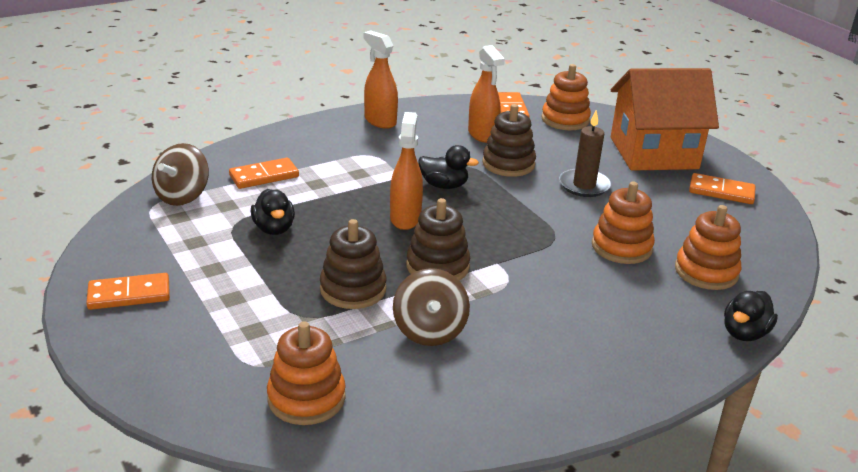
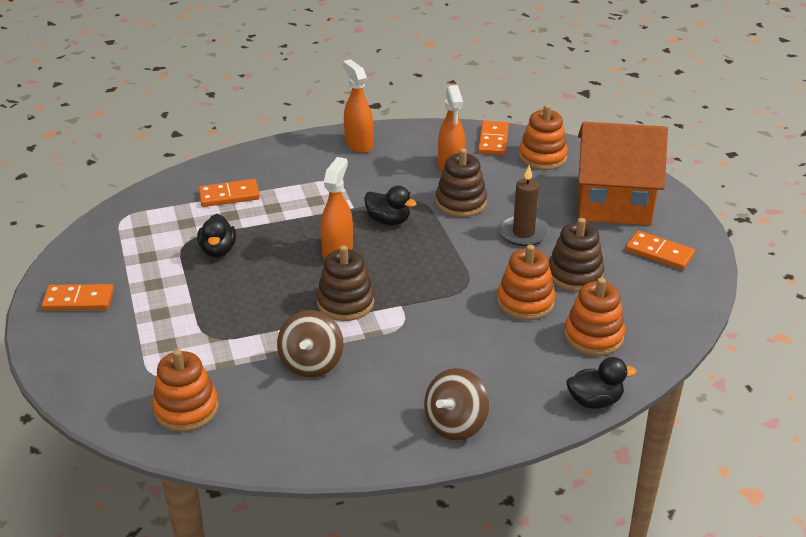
camera: 15 degrees right, 5 degrees up
(182, 196) = (152, 210): brown spinning top -> brown spinning top (455, 424)
(353, 289) = (262, 316): brown stacking toy -> brown stacking toy (575, 274)
(744, 333) = (595, 401): black duck -> black duck turned 150 degrees counterclockwise

